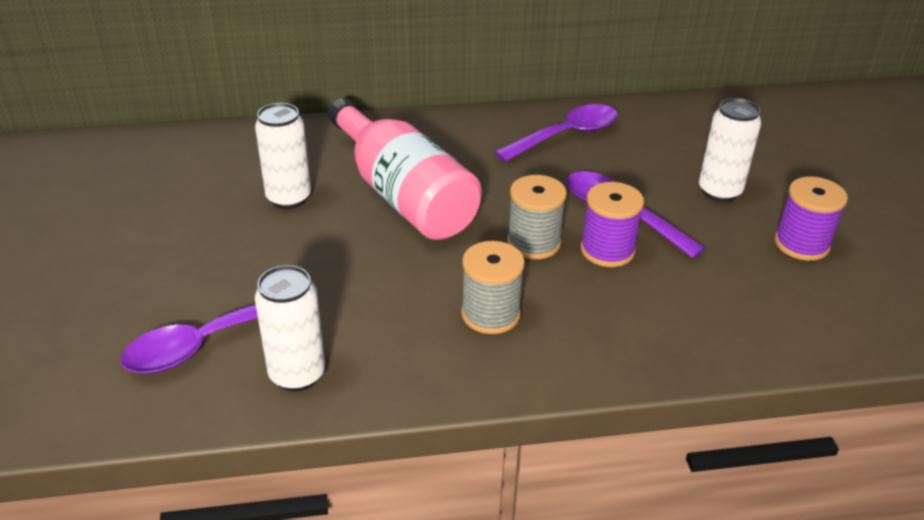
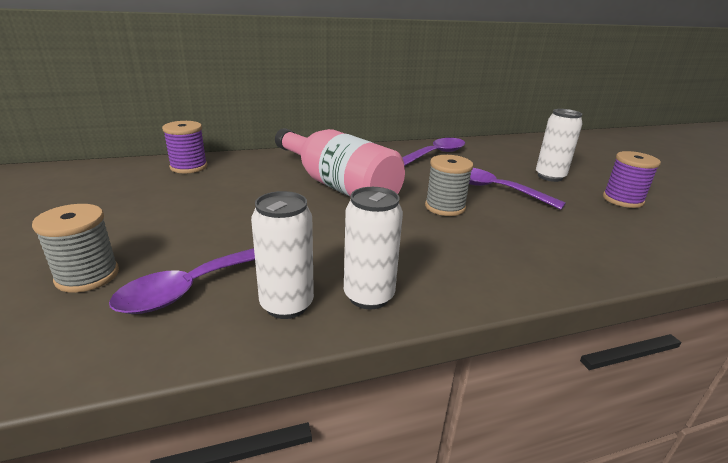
camera: 10 degrees left, 10 degrees down
(289, 198) = (252, 190): white can -> white can (368, 296)
(490, 314) = (436, 250): grey spool -> grey spool (87, 276)
(607, 250) = (499, 209): purple spool -> purple spool (188, 167)

